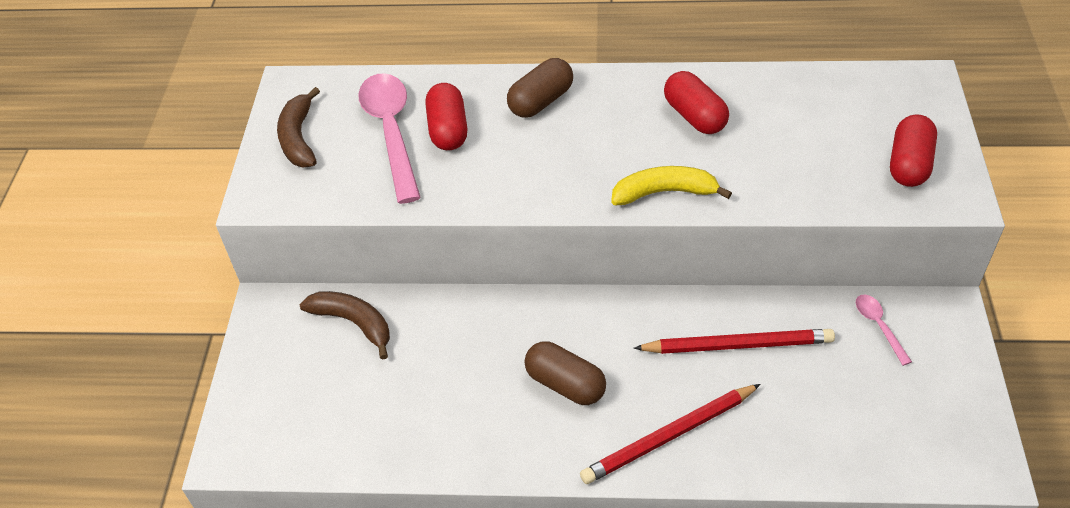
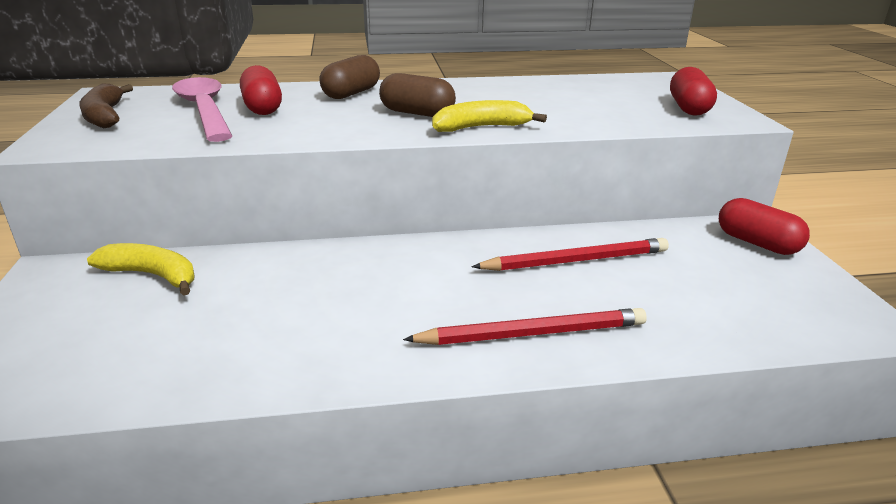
camera: 15 degrees left, 20 degrees down
(354, 323) = (153, 275): brown banana -> yellow banana
(565, 384) = (403, 302): brown capsule -> brown capsule (417, 113)
(669, 436) = (532, 333): red pencil -> red pencil turned 150 degrees counterclockwise
(694, 116) = (492, 95): red capsule -> red capsule (757, 243)
(878, 326) = (701, 239): pink spoon -> none

